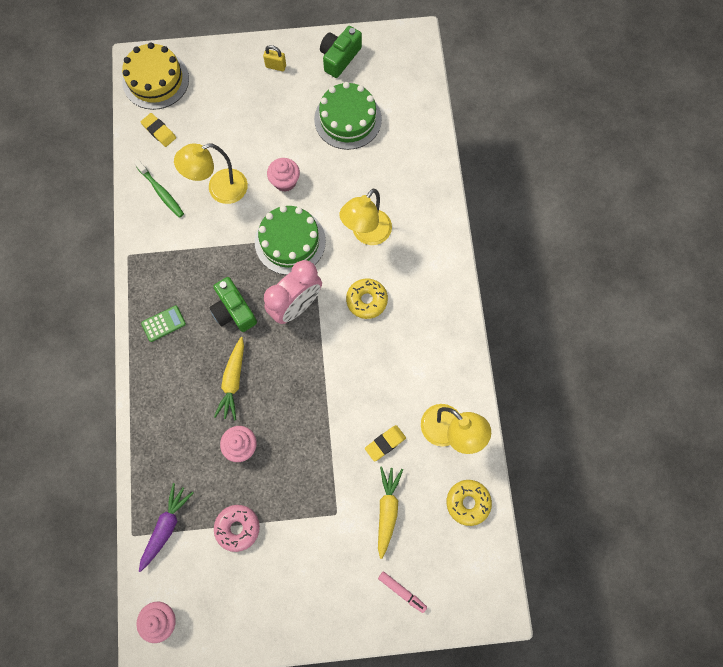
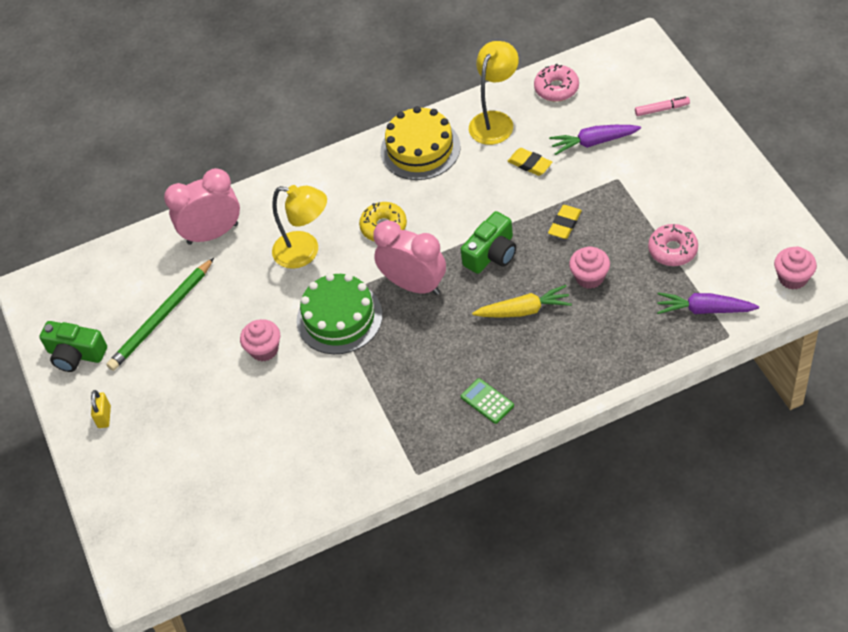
camera: 100 degrees left, 20 degrees down
(156, 80) = (158, 546): yellow cake -> yellow cake (420, 149)
(159, 131) = (235, 510): yellow eraser -> yellow eraser (565, 224)
(161, 192) = (320, 472): green toothbrush -> none
(219, 189) = (296, 412): yellow lamp -> none
(233, 310) = (443, 340): green camera -> green camera (491, 254)
(348, 119) = (162, 317): green cake -> green pencil
(387, 509) = (593, 142): yellow carrot -> purple carrot
(402, 591) = (662, 109): pink marker -> pink marker turned 60 degrees clockwise
(415, 171) = (212, 233): none -> pink clock
(467, 502) = (556, 88): yellow donut -> pink donut

